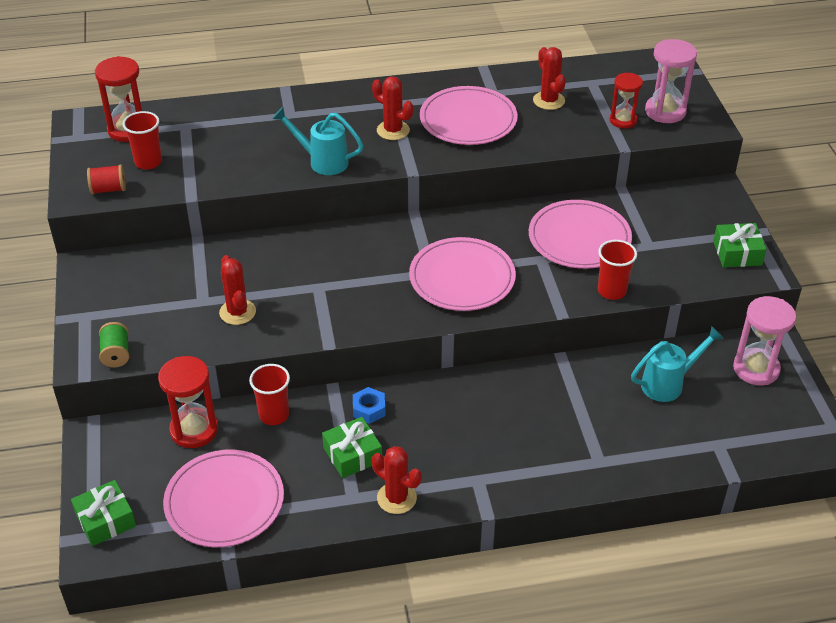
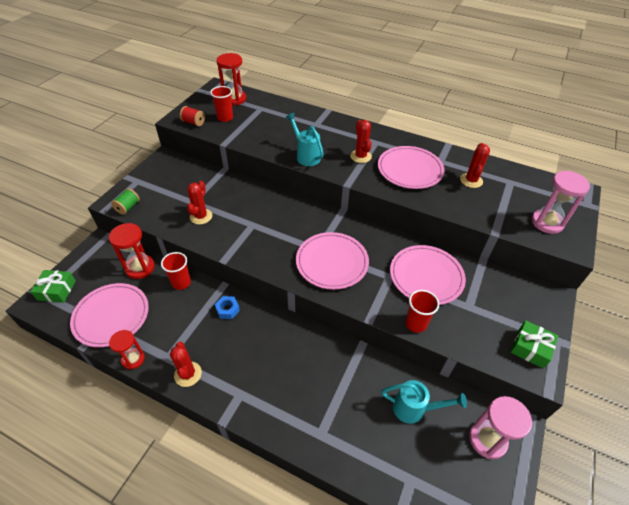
camera: 35 degrees right, 5 degrees up
(352, 455) = (193, 331): green gift -> none
(623, 120) = (510, 215): red hourglass -> red hourglass (133, 359)

